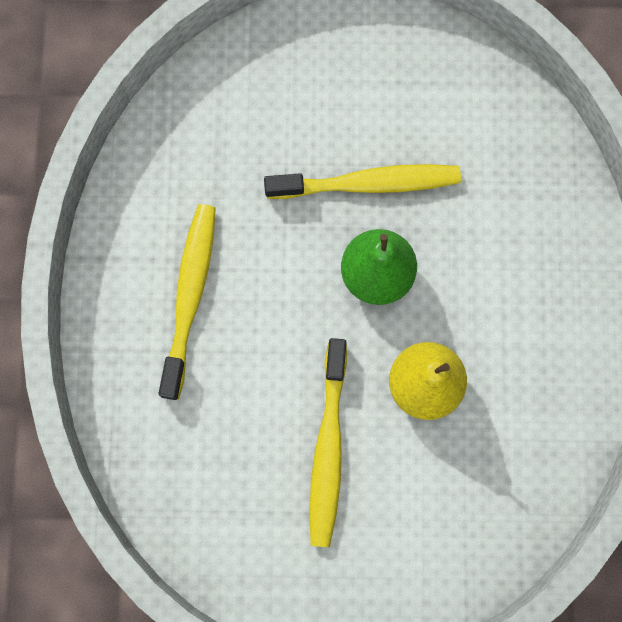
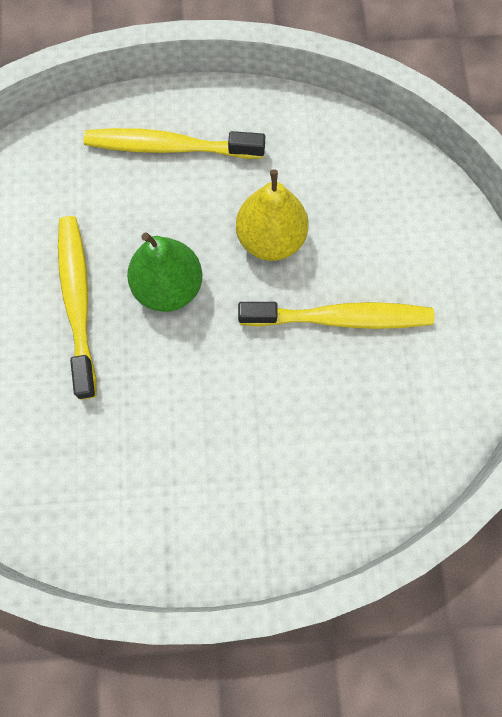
camera: 95 degrees left, 5 degrees down
(190, 296) = (202, 465): yellow toothbrush -> yellow toothbrush (169, 147)

